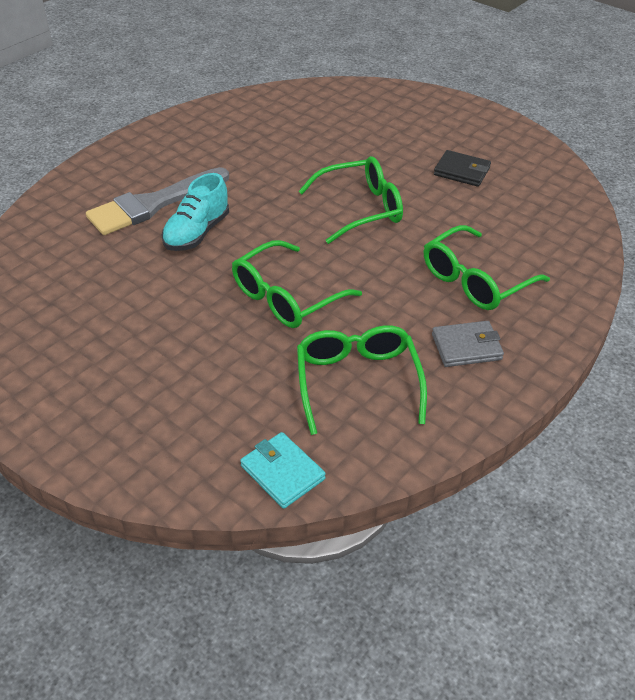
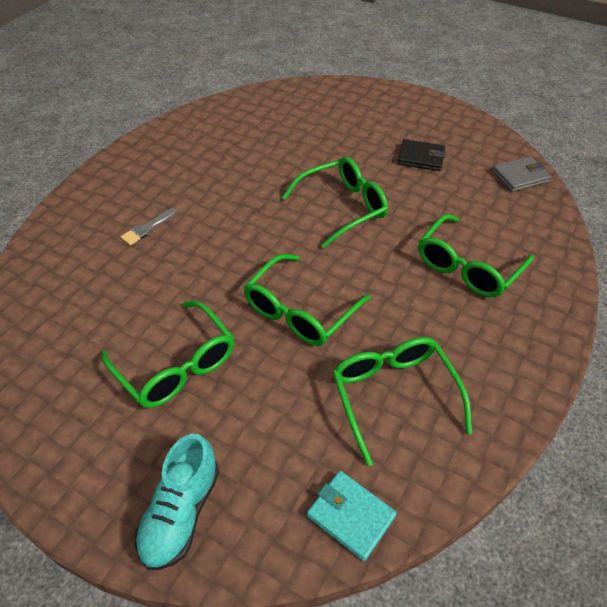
camera: 10 degrees left, 5 degrees up
(152, 327) = (177, 365): none -> green glasses
(154, 204) = (147, 228): grey brush -> grey brush, size x0.43
(197, 233) = (196, 254): turquoise shoe -> turquoise shoe (181, 512)
(466, 347) = (482, 339): grey wallet -> grey wallet (520, 177)

